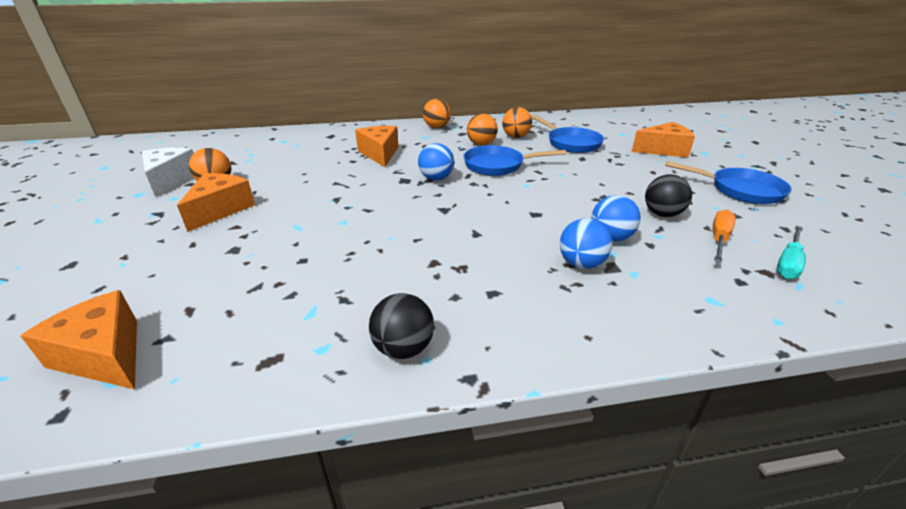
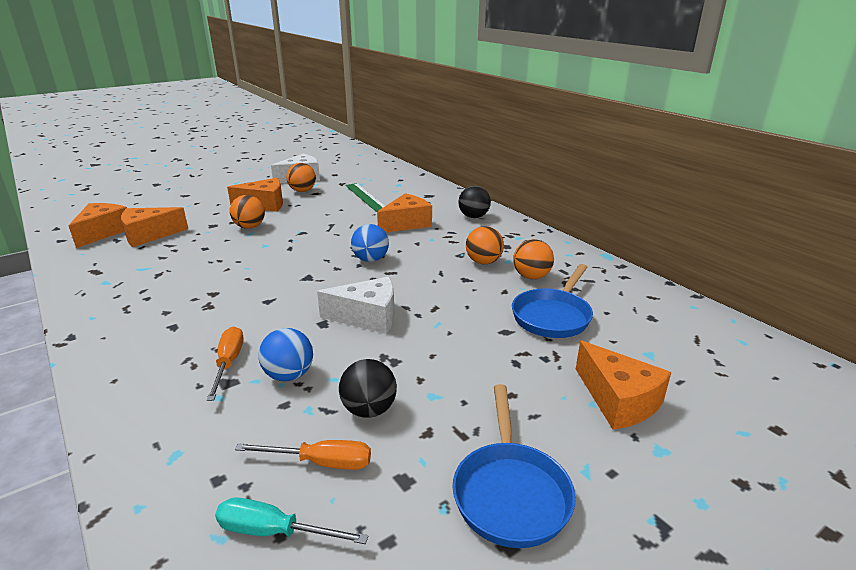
camera: 65 degrees right, 5 degrees down
(193, 304) = (149, 235): none -> orange cheese
(290, 158) = (365, 197): none -> green ruler
(403, 348) = (103, 307): black ball -> black ball (473, 217)
(437, 127) = (507, 230): orange ball -> orange ball (250, 227)
(498, 165) = (430, 282): blue pan -> none
(537, 195) = (368, 317): none -> white cheese
(581, 264) = (228, 363): blue ball -> orange screwdriver

